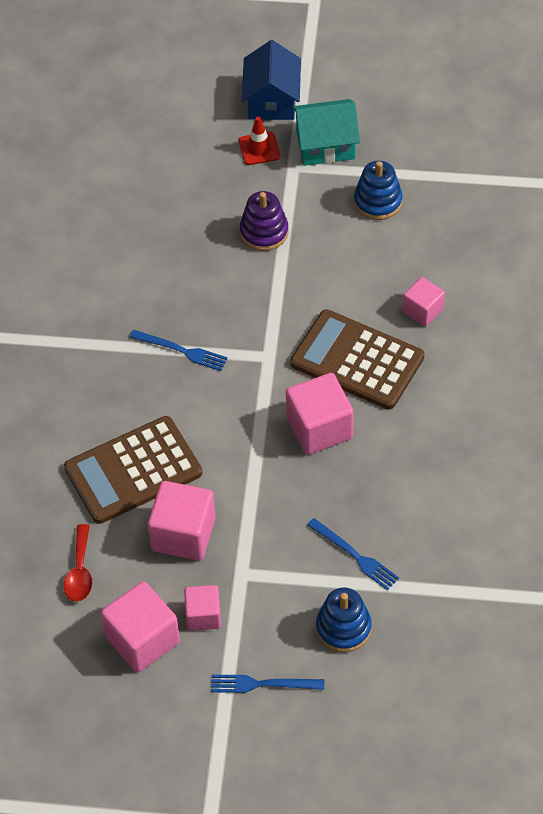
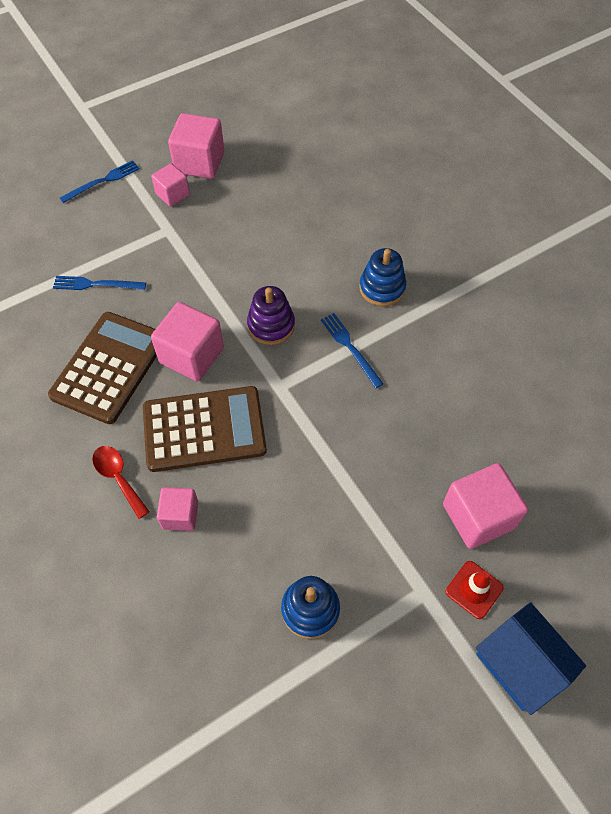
camera: 140 degrees right, 5 degrees up
(80, 571) = (274, 174): red spoon -> red spoon (118, 477)
(133, 471) = (300, 247): brown calculator -> brown calculator (109, 367)
(181, 350) = (350, 348): blue fork -> blue fork turned 75 degrees clockwise
(183, 534) = (228, 230): pink cube -> pink cube (478, 516)
(264, 232) = (384, 498): purple stacking toy -> purple stacking toy (271, 325)
(325, 145) = (417, 644): turquoise house -> none
(343, 628) = (72, 238): blue stacking toy -> blue stacking toy (382, 288)

